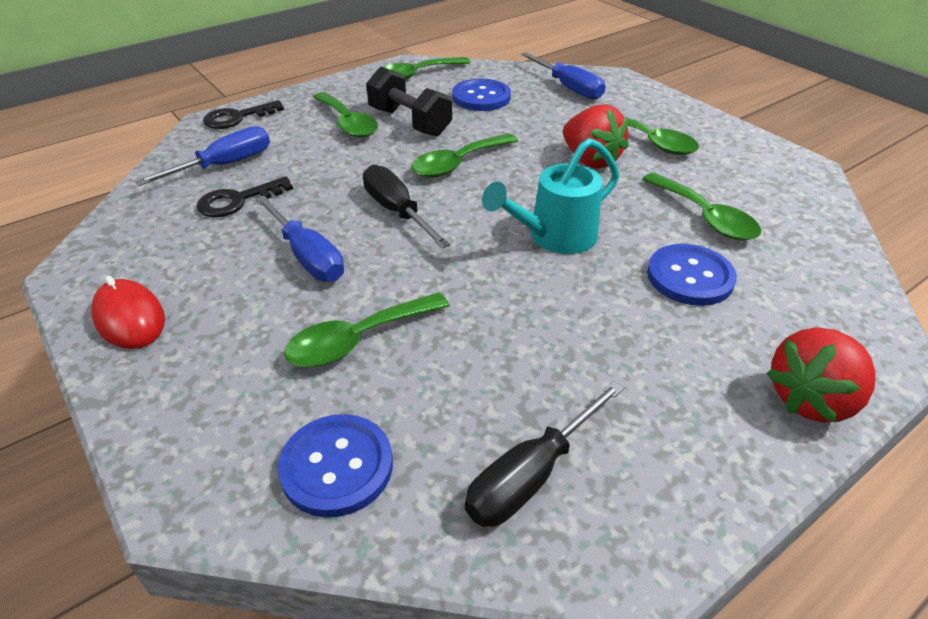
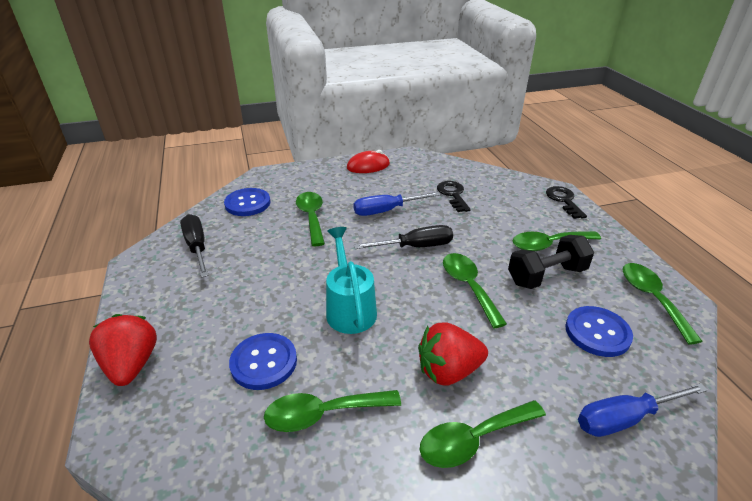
camera: 110 degrees right, 5 degrees down
(224, 165) = (496, 193): blue screwdriver -> none

